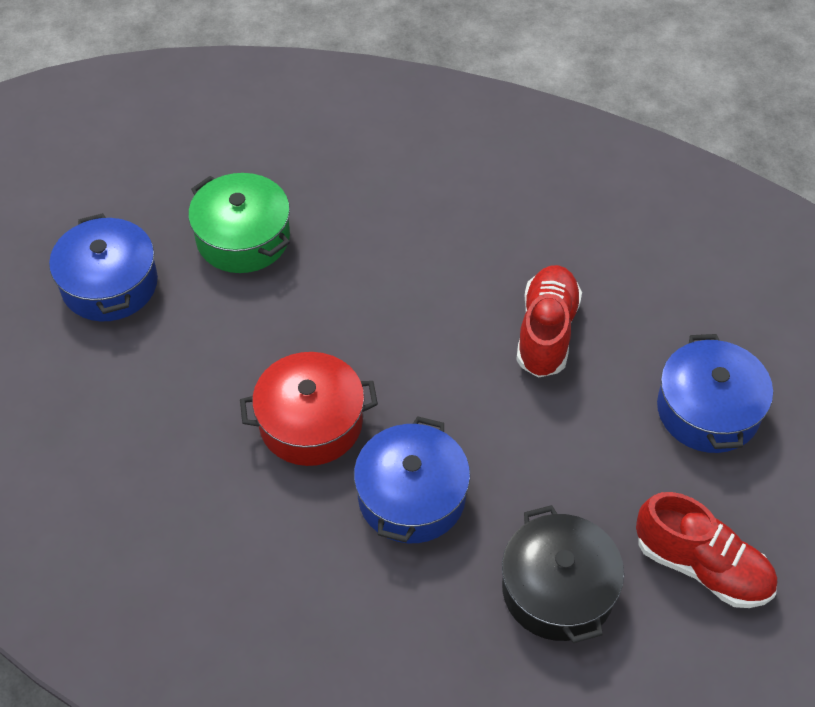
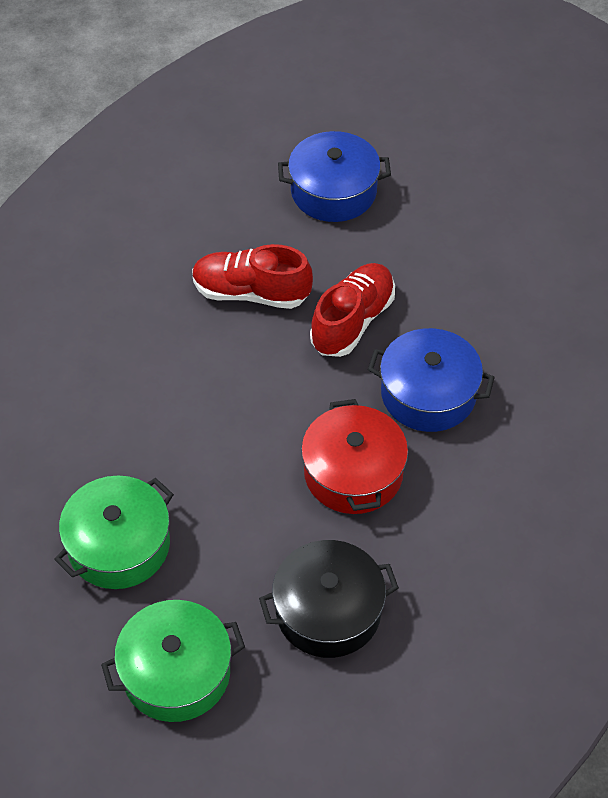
camera: 90 degrees left, 0 degrees up
(110, 284) = (176, 672): blue pot -> green pot
(558, 589) = (507, 296): black pot -> black pot (328, 611)
(702, 566) = (478, 208): red shoe -> red shoe (352, 321)

